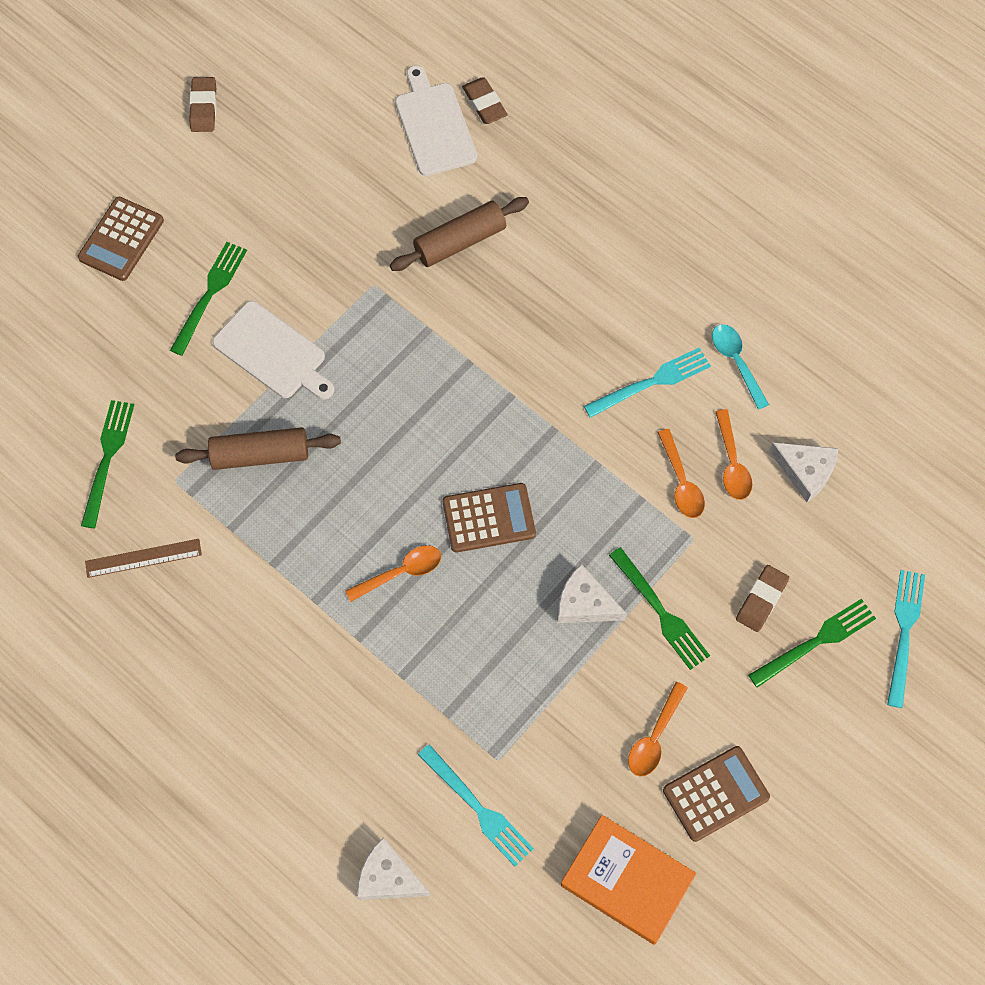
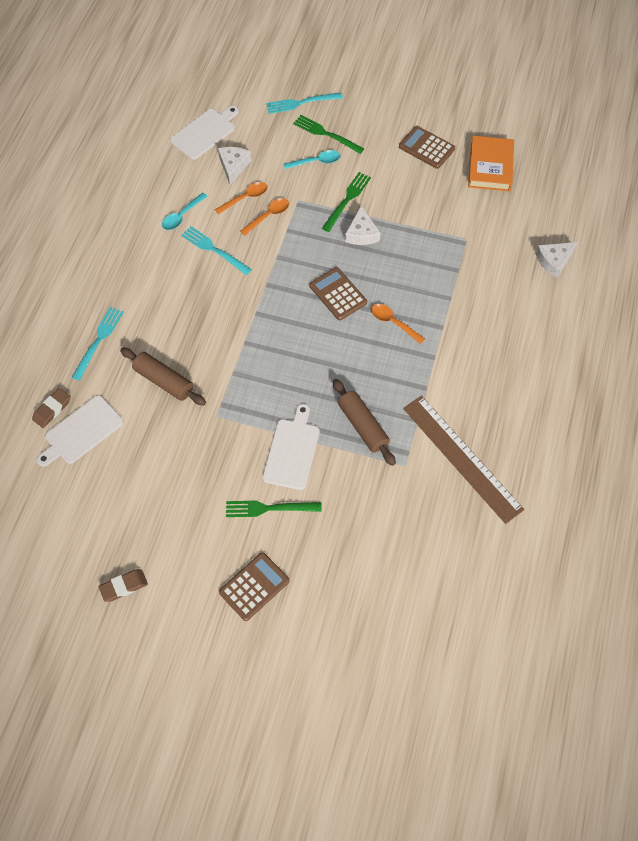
camera: 115 degrees left, 5 degrees down
(107, 457) = (411, 512): green fork -> none
(121, 239) = (254, 586): brown calculator -> brown calculator turned 45 degrees counterclockwise
(143, 558) = (462, 458): brown ruler -> brown ruler, size x2.06
(388, 877) = (554, 261): white cheese -> white cheese turned 60 degrees clockwise
(479, 809) = (496, 237): turquoise fork -> turquoise fork (99, 340)
(654, 737) = (414, 180): orange spoon -> none
(761, 600) = (316, 162): brown eraser -> turquoise spoon
(896, 456) = (205, 133): none -> white cutting board

